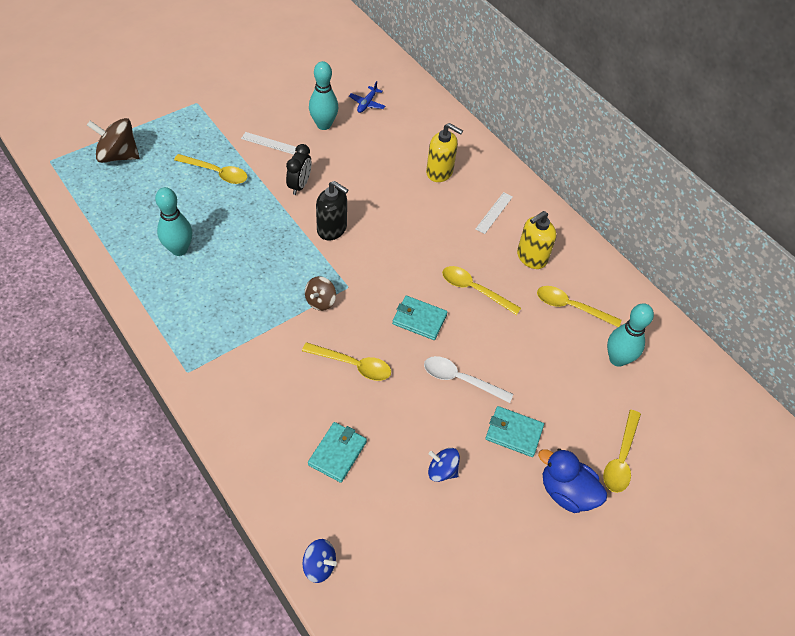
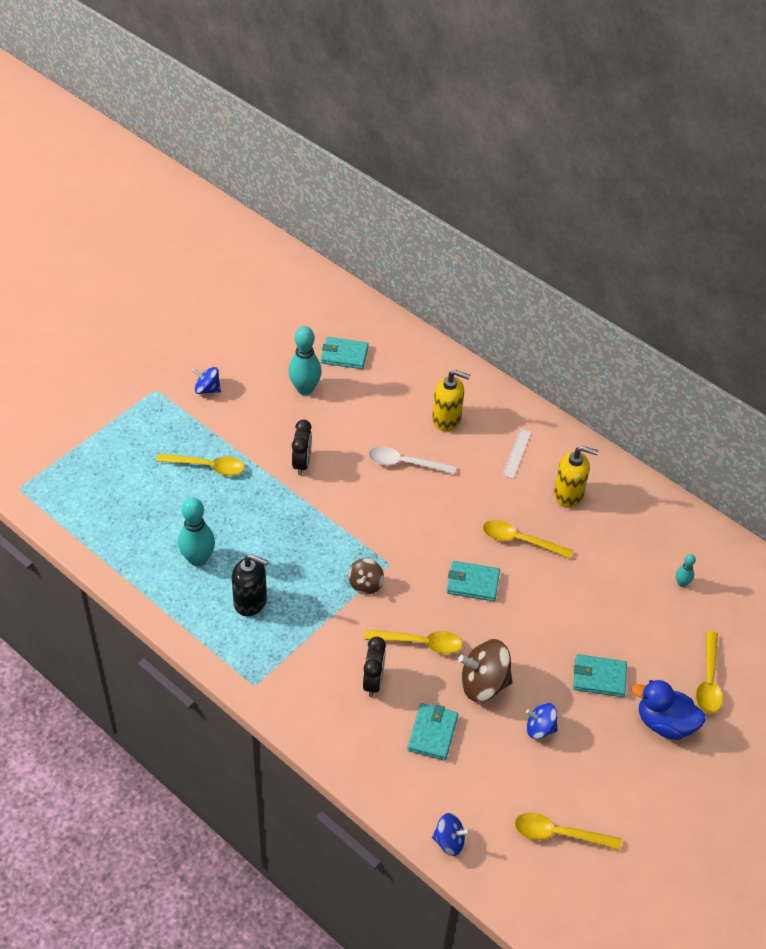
camera: 10 degrees left, 5 degrees down
(118, 155) = (92, 468): brown spinning top -> brown spinning top (483, 684)
(240, 110) = (207, 389): none -> blue spinning top
(269, 143) = (252, 421): white ruler -> none
(297, 392) = (373, 681): none -> black clock
(332, 229) = (352, 505): black soap dispenser -> black soap dispenser (250, 601)
(367, 103) = (344, 355): blue plane -> turquoise wallet
(460, 379) = (532, 636): white spoon -> white spoon (405, 463)
(531, 257) = (568, 494): yellow soap dispenser -> yellow soap dispenser turned 120 degrees counterclockwise
(571, 307) = (622, 539): yellow spoon -> yellow spoon (559, 834)
(617, 359) = (682, 583): turquoise bowling pin -> turquoise bowling pin, size x0.50

